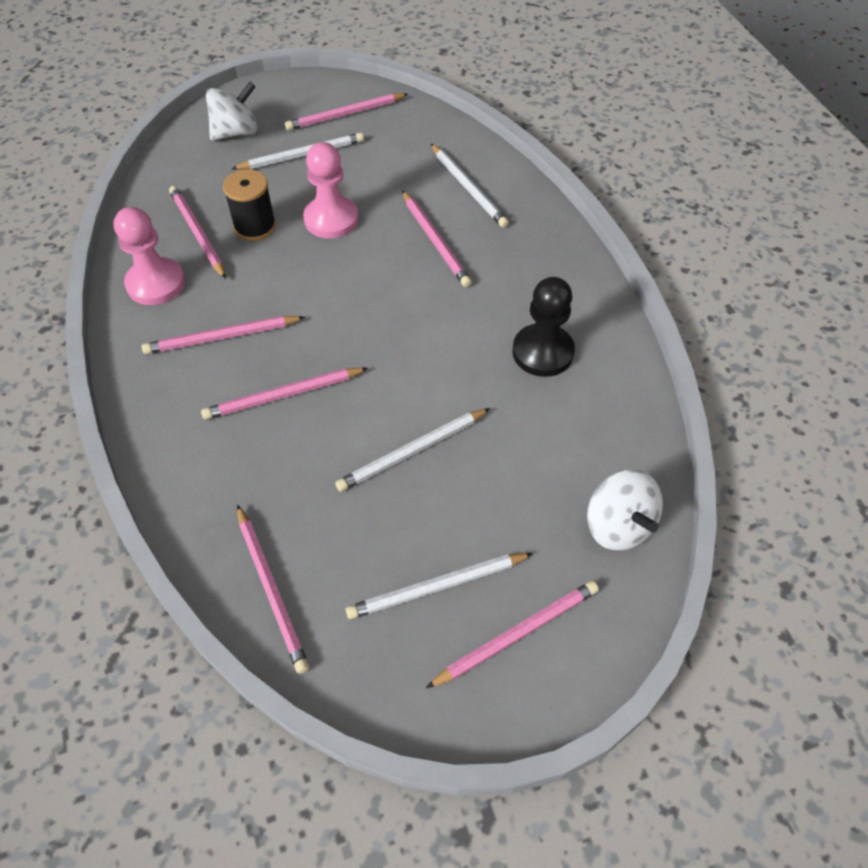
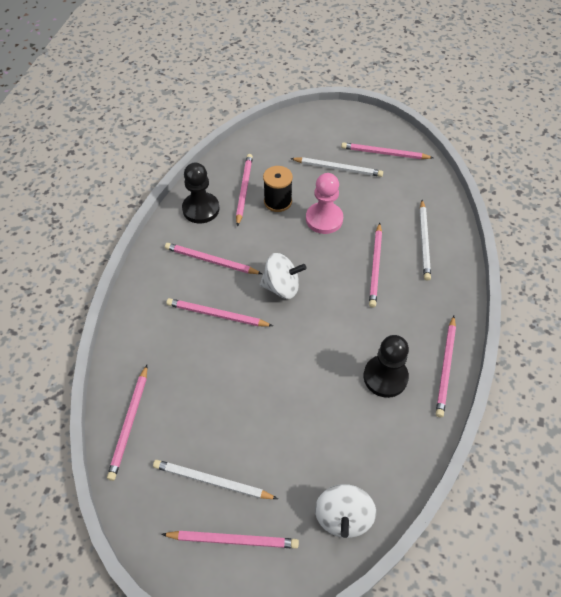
camera: 35 degrees right, 0 degrees up
(156, 283) = (201, 209): pink pawn -> black pawn
(236, 132) = (311, 135): white spinning top -> white spinning top (281, 287)
(412, 452) = (260, 392): white pencil -> none
(598, 306) = (446, 367): none -> pink pencil

